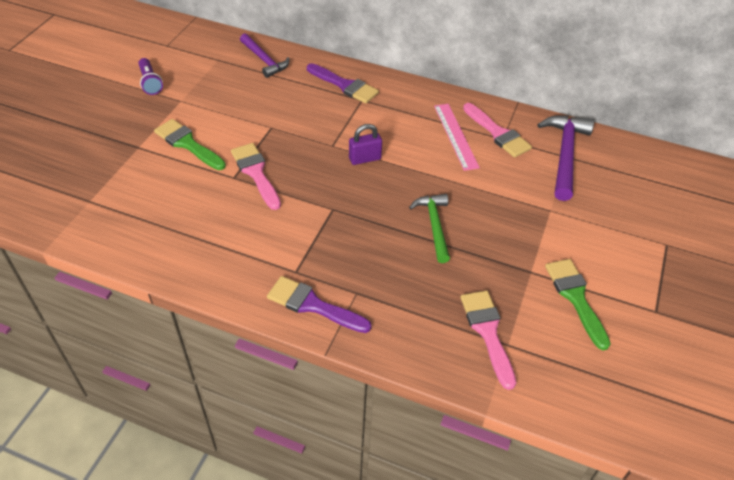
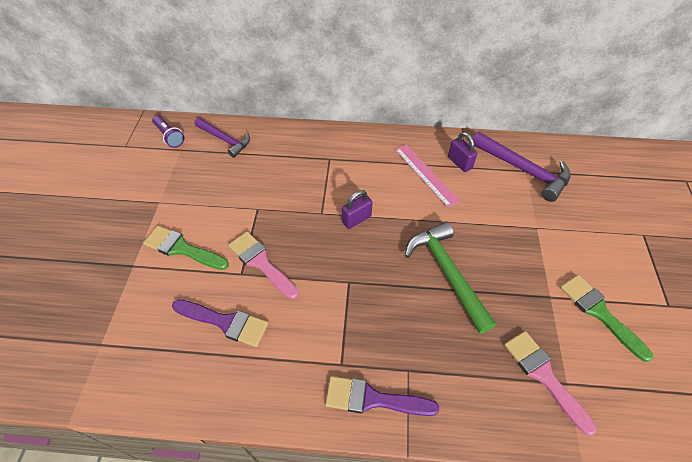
camera: 15 degrees left, 5 degrees up
(150, 83) = (121, 190): purple flashlight -> purple flashlight (169, 136)
(345, 85) = (308, 148): purple brush -> purple brush (225, 322)
(434, 226) = (447, 273): green hammer -> green hammer, size x1.50
(498, 133) = (459, 163): pink brush -> purple padlock
(564, 155) = (523, 170): purple hammer -> purple hammer turned 135 degrees clockwise

